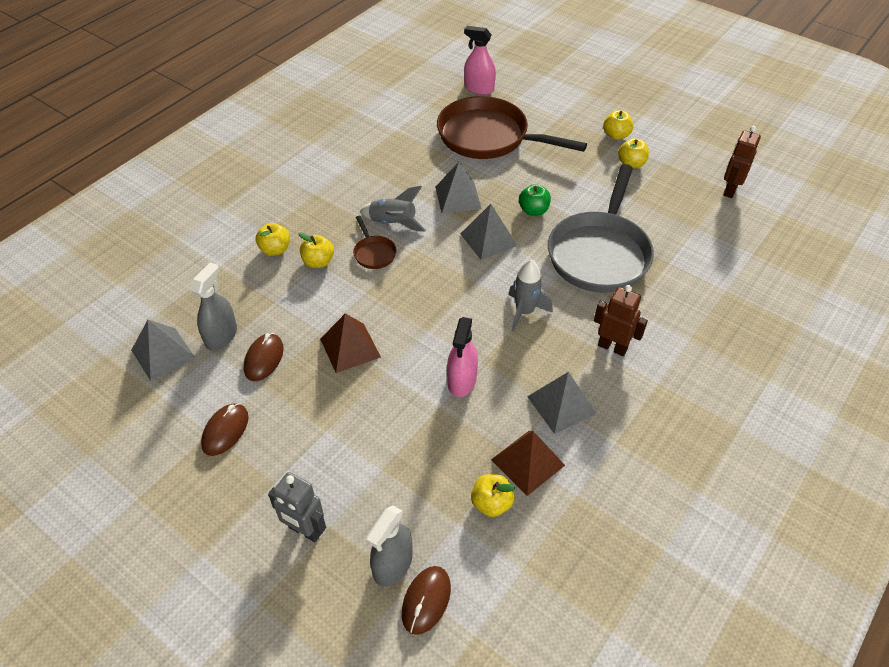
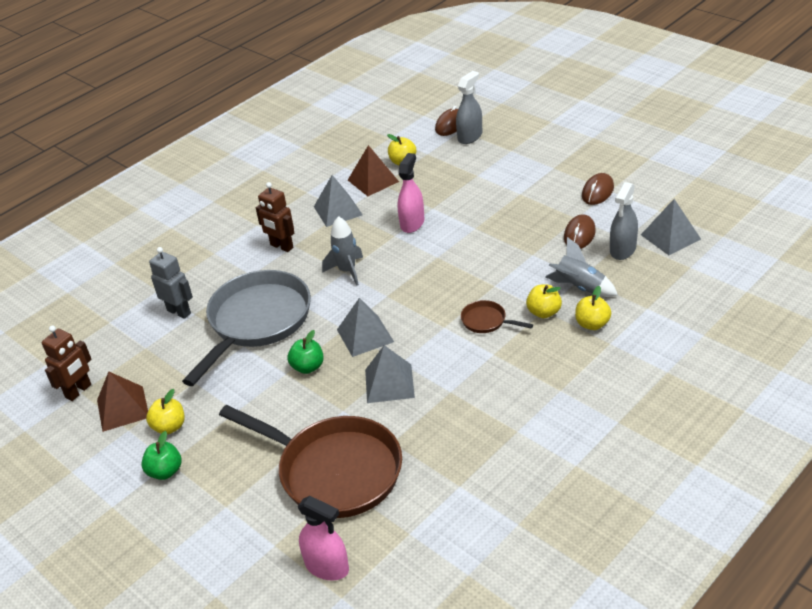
camera: 170 degrees left, 10 degrees down
(305, 530) = (527, 148): grey robot -> grey robot (179, 312)
(350, 347) = (505, 243): brown pyramid -> brown pyramid (123, 408)
(374, 253) = (486, 321): brown pan -> brown pan turned 45 degrees counterclockwise
(393, 223) = (466, 353): grey rocket -> grey rocket (580, 287)
(616, 135) = (165, 471): yellow apple -> green apple

